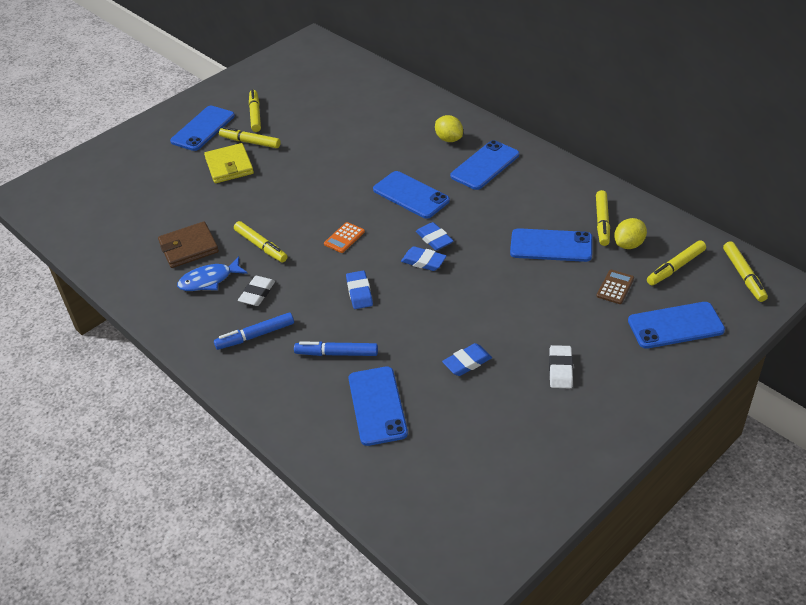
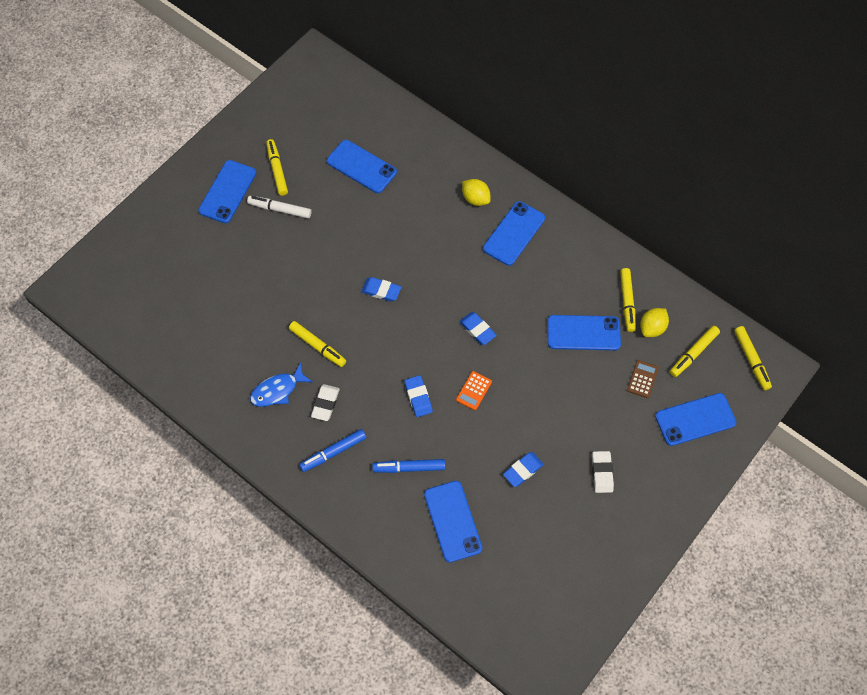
camera: 10 degrees left, 20 degrees up
(189, 248) = (249, 351): brown wallet -> none
(229, 166) = (266, 243): yellow wallet -> none
(250, 142) = (280, 209): yellow marker -> white marker
(344, 238) = (394, 332): orange calculator -> orange calculator (474, 391)
(411, 195) = (448, 275): blue phone -> blue phone (361, 167)
(423, 261) = (471, 357): blue eraser -> blue eraser (381, 291)

